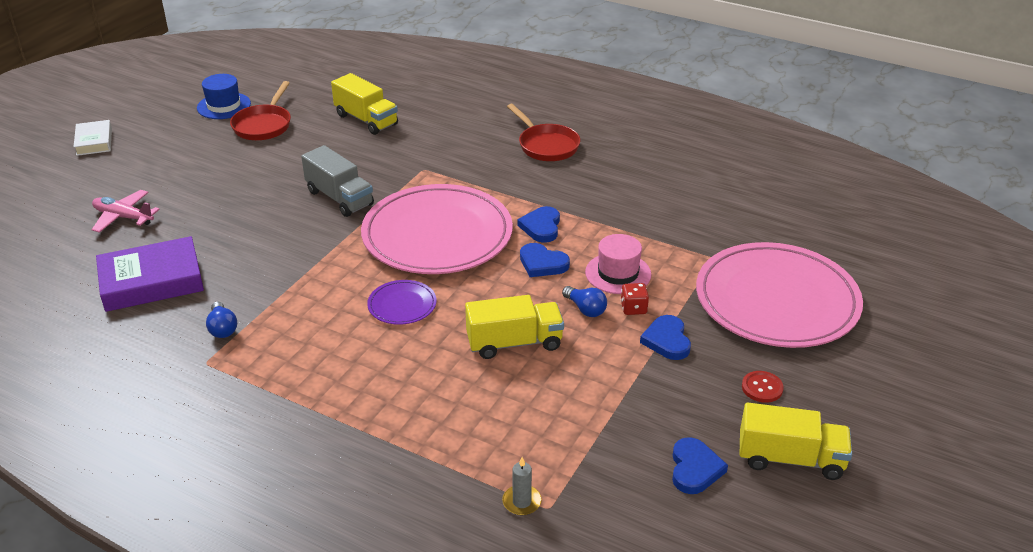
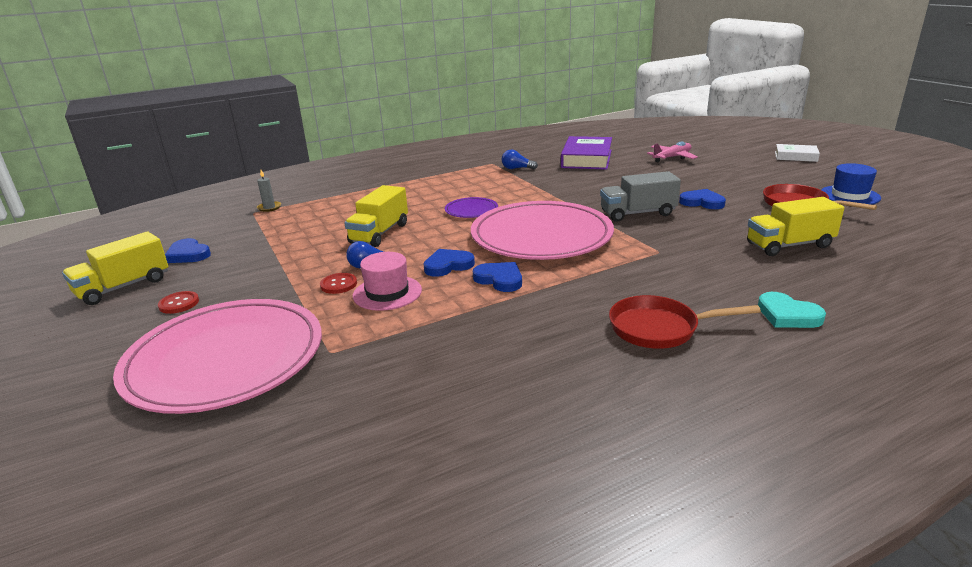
camera: 125 degrees right, 10 degrees down
(485, 109) = (787, 315): none -> turquoise heart
(633, 308) = (338, 284): red dice -> red button
(667, 340) = (286, 285): blue heart -> blue heart (702, 202)

